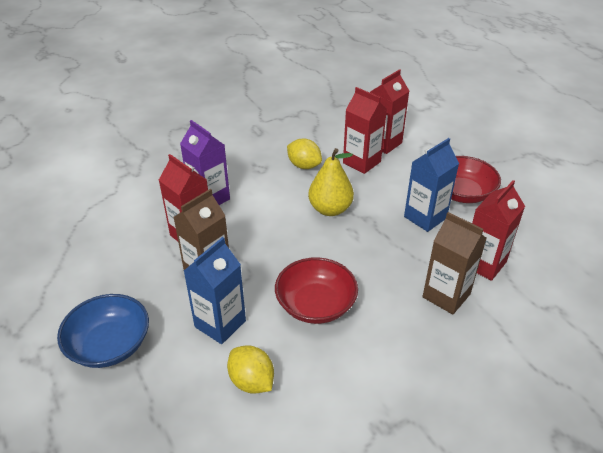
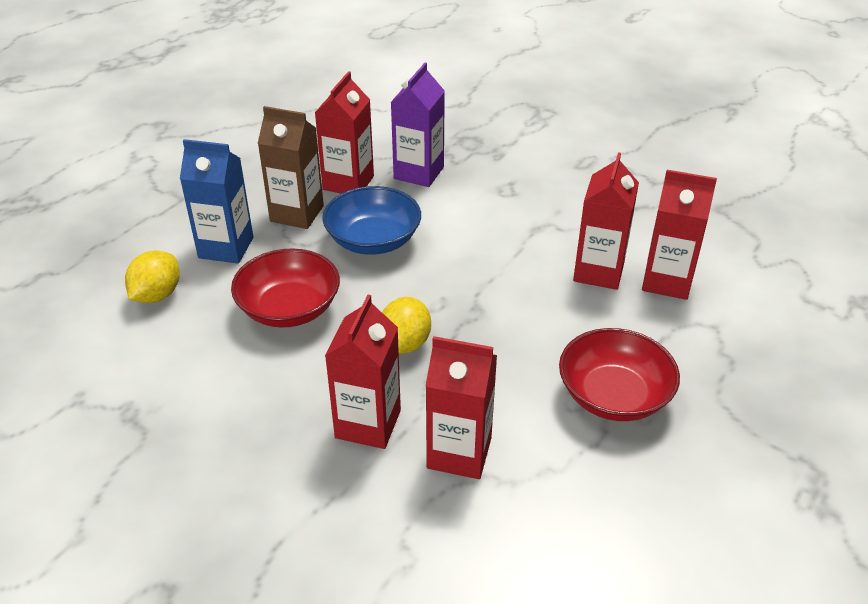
camera: 65 degrees right, 0 degrees up
(109, 345) = (168, 190): blue bowl -> blue bowl (373, 240)
(304, 166) = (544, 223): yellow lemon -> yellow lemon (405, 343)
(330, 209) = (470, 271): yellow pear -> none
(425, 217) = (521, 366): blue carton -> none
(446, 295) = (368, 424): brown carton -> red carton

